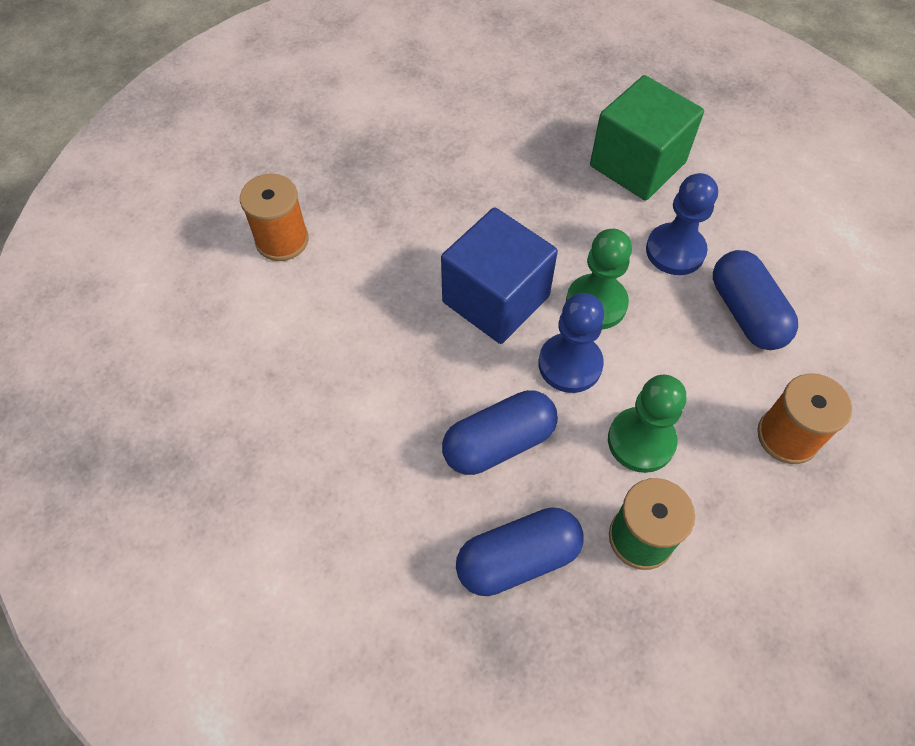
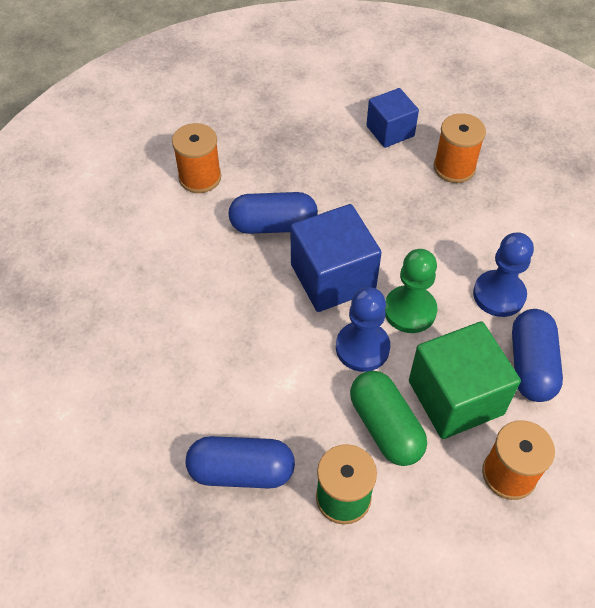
camera: 25 degrees right, 5 degrees down
(467, 112) = (390, 131): none -> blue cube
(498, 443) = (275, 382): blue capsule -> blue capsule (273, 225)
(556, 130) = (454, 167): none -> orange spool
(637, 164) = (507, 217): green cube -> green cube (455, 397)
(641, 441) = (385, 427): green pawn -> green capsule

